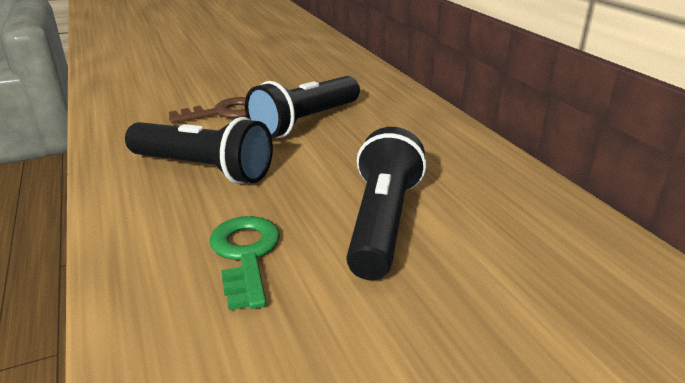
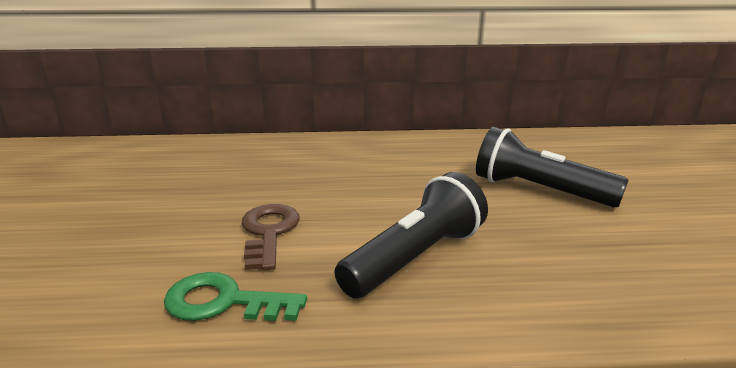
camera: 70 degrees left, 5 degrees down
(245, 254) = (582, 250): green key -> green key (223, 302)
(305, 122) = (337, 191): black flashlight -> none

